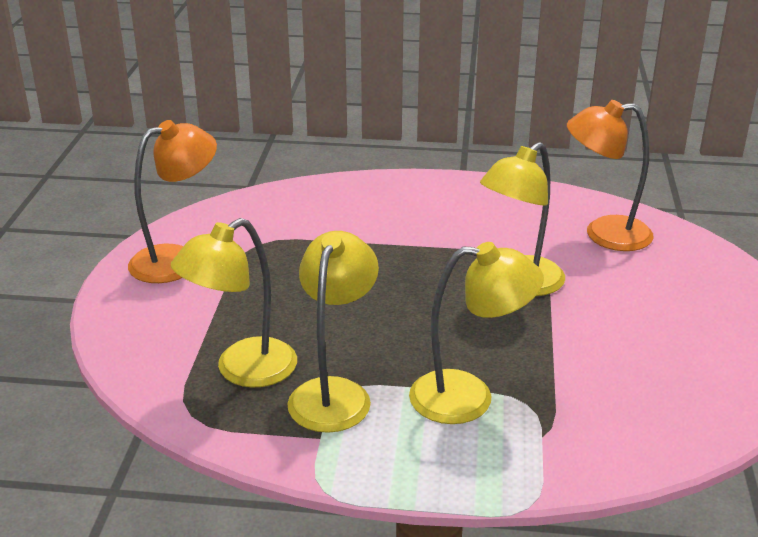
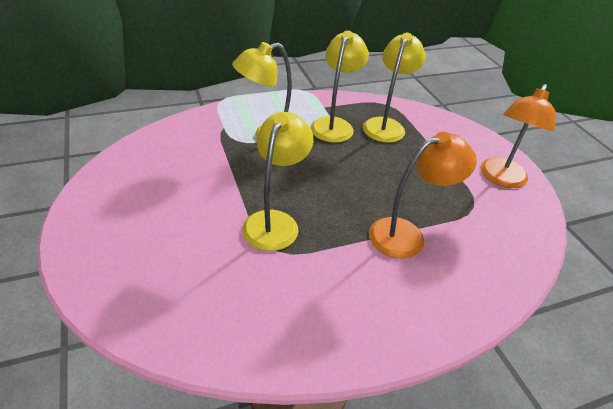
camera: 150 degrees right, 10 degrees up
(334, 393) = (334, 125): yellow lamp -> yellow lamp turned 150 degrees counterclockwise
(604, 234) = (222, 305): orange lamp -> orange lamp (407, 234)

